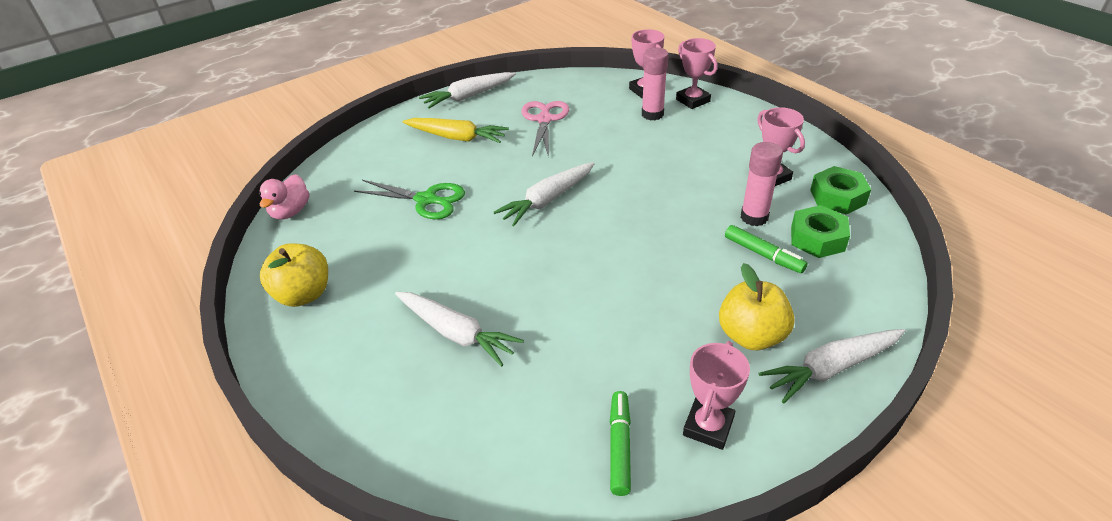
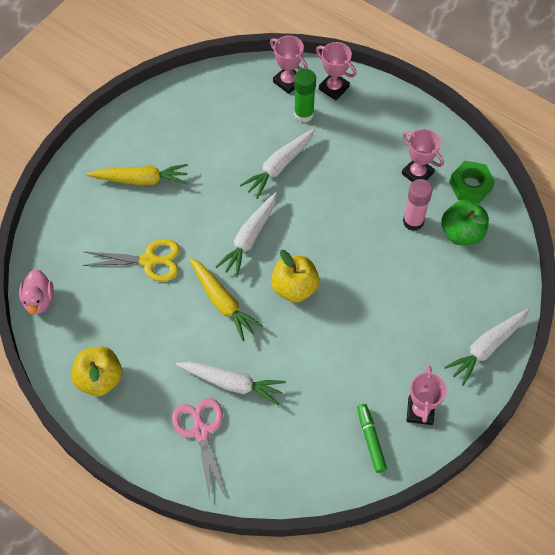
camera: 20 degrees left, 20 degrees up
(426, 200) = (149, 260): green scissors -> yellow scissors
(468, 96) = (127, 121): white carrot -> white carrot (279, 167)
(488, 250) = (222, 302): none -> yellow carrot
(544, 120) = (211, 140): pink scissors -> pink scissors (201, 432)
(652, 114) = (303, 114): pink glue stick -> green glue stick
(751, 336) = (432, 334): yellow apple -> yellow apple (294, 288)
(763, 255) = (427, 258): green marker -> none
(817, 238) = (462, 233): green nut -> green apple

